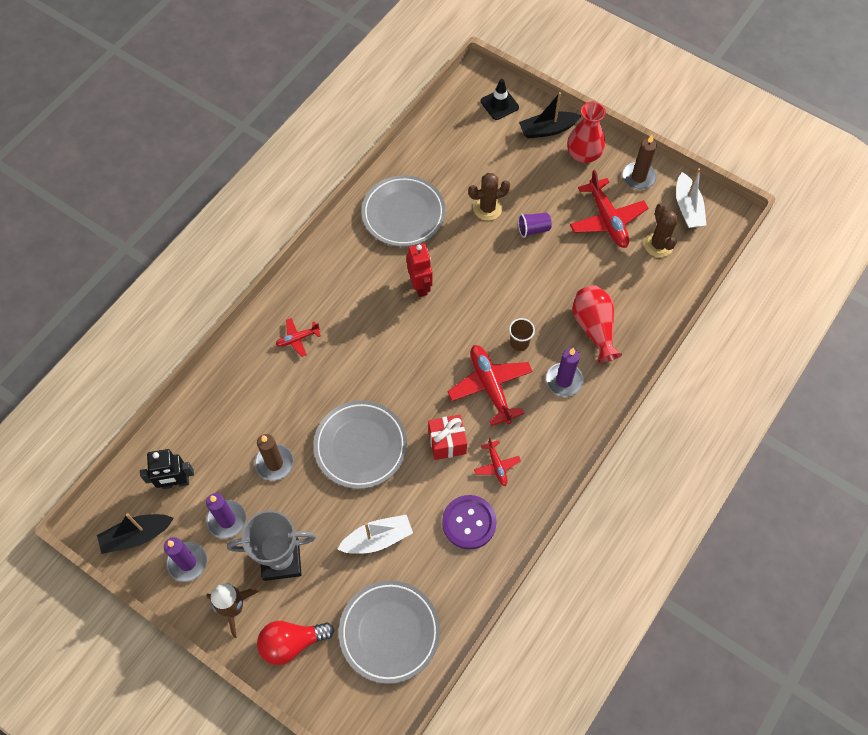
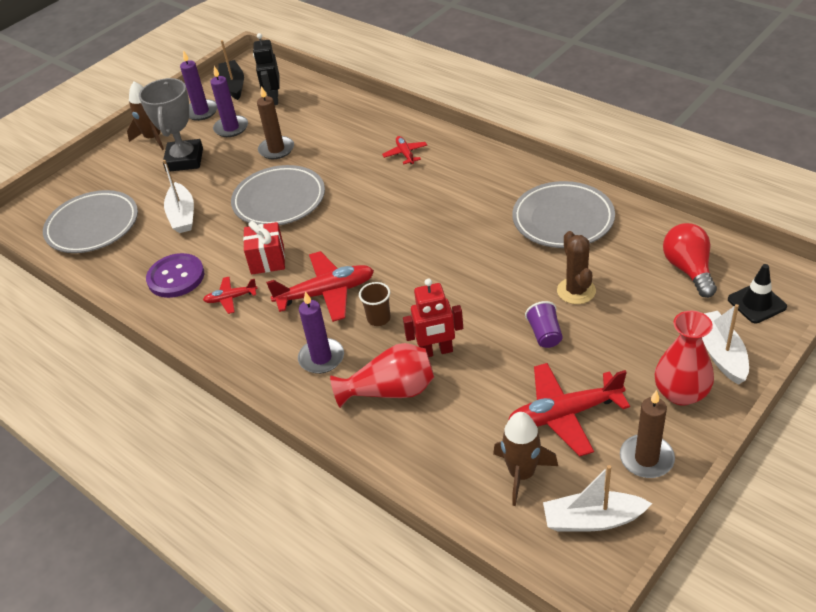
camera: 100 degrees right, 20 degrees down
(291, 643) = (110, 171): red light bulb -> red light bulb (688, 269)
(420, 286) = (463, 235): red robot -> red robot (436, 351)
(547, 130) = (720, 353): black boat -> white boat
(658, 245) = (522, 474): brown cactus -> brown rocket

